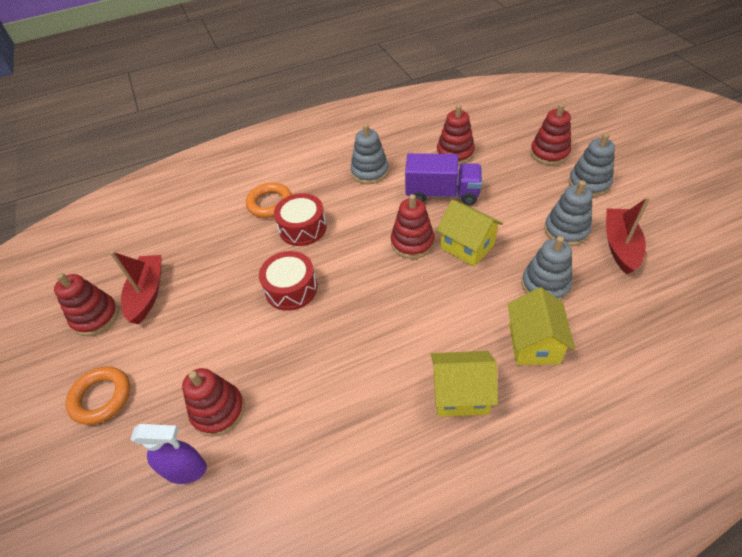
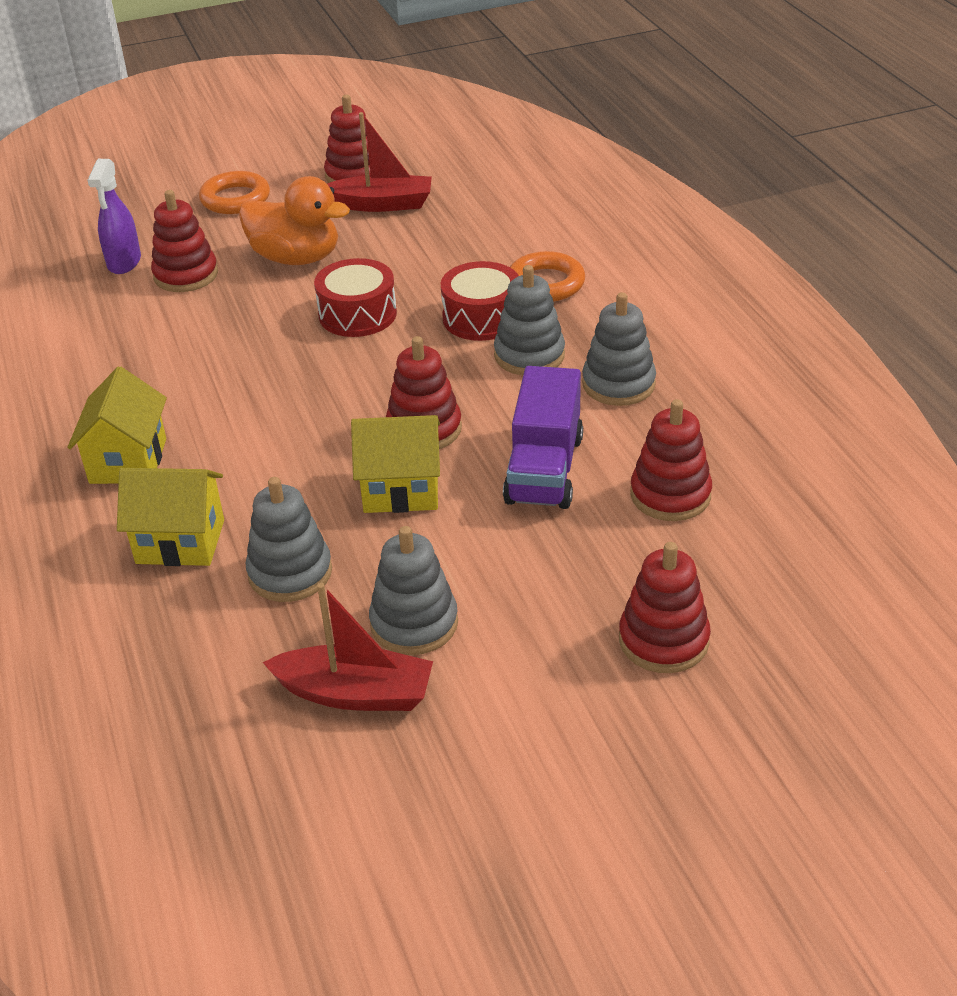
camera: 90 degrees right, 10 degrees down
(210, 336) = (296, 258): none -> orange duck
(467, 246) = (401, 490): yellow house -> yellow house turned 45 degrees clockwise
(589, 183) = (550, 687): grey stacking toy -> grey stacking toy (529, 355)

